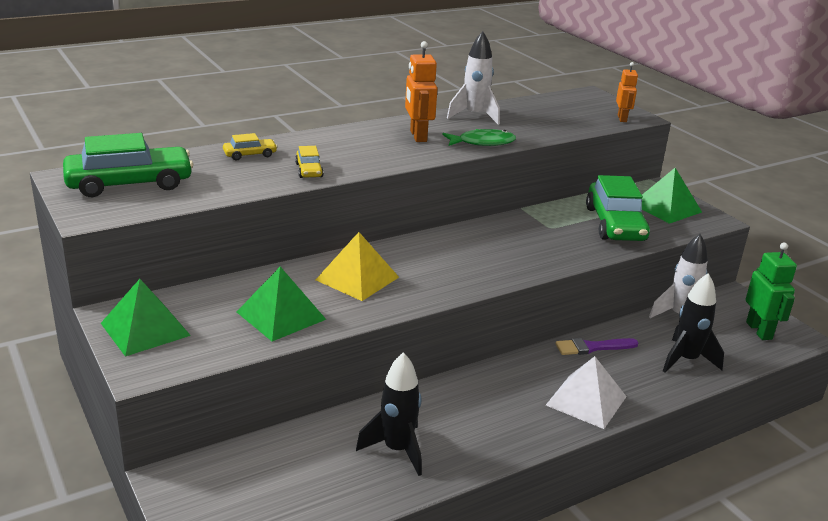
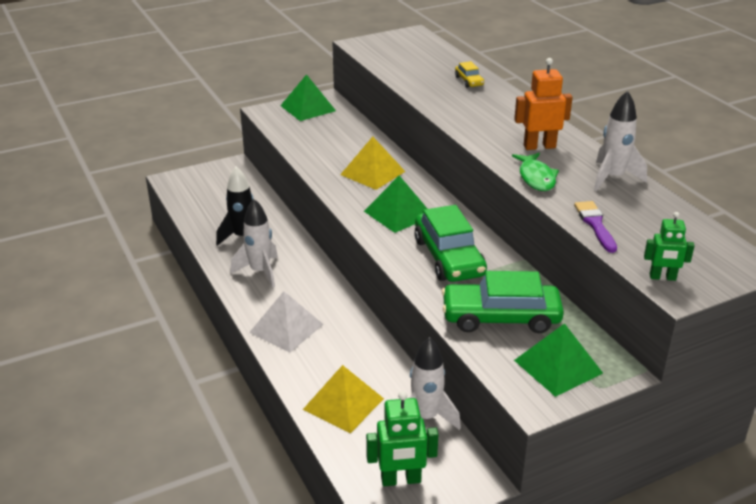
camera: 95 degrees right, 5 degrees up
(130, 183) = (407, 49): green car -> green car (449, 257)
(281, 315) = (321, 147): green pyramid -> green pyramid (398, 213)
(309, 170) = (444, 102): yellow car -> none
(480, 428) = (260, 272): none -> white rocket
(592, 347) = (364, 343): purple brush -> purple brush (595, 224)
(622, 118) = (662, 277): orange robot -> green robot
(686, 360) = (343, 403): black rocket -> yellow pyramid

